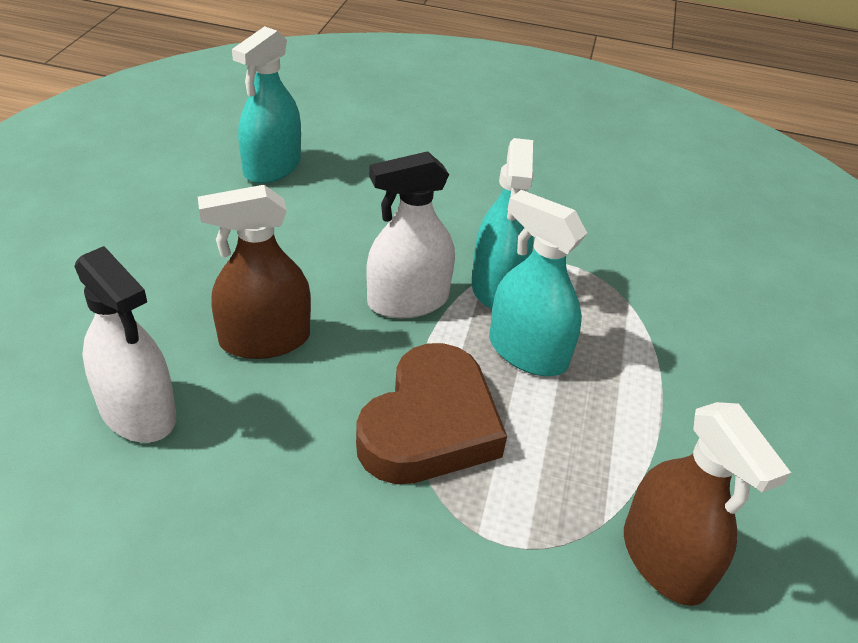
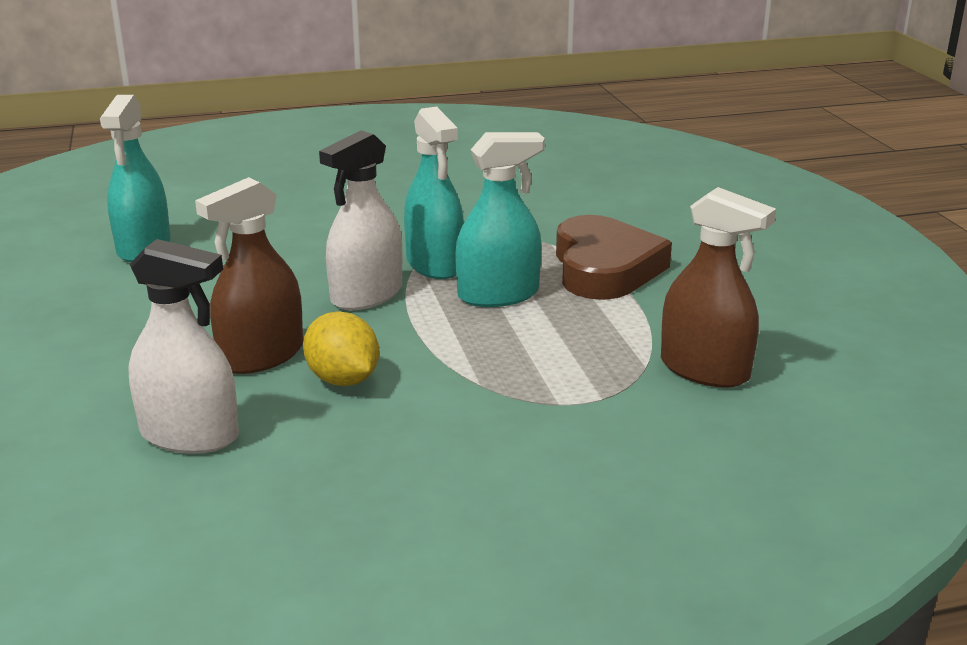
camera: 25 degrees left, 15 degrees down
(308, 402) = (343, 380): none -> yellow lemon
(430, 425) = (460, 359): brown heart -> brown heart (605, 268)
(527, 352) = (498, 295): turquoise spray bottle -> turquoise spray bottle turned 150 degrees clockwise

